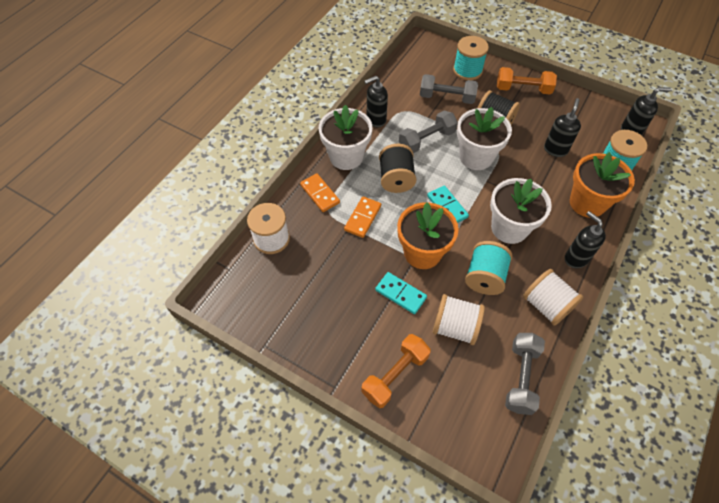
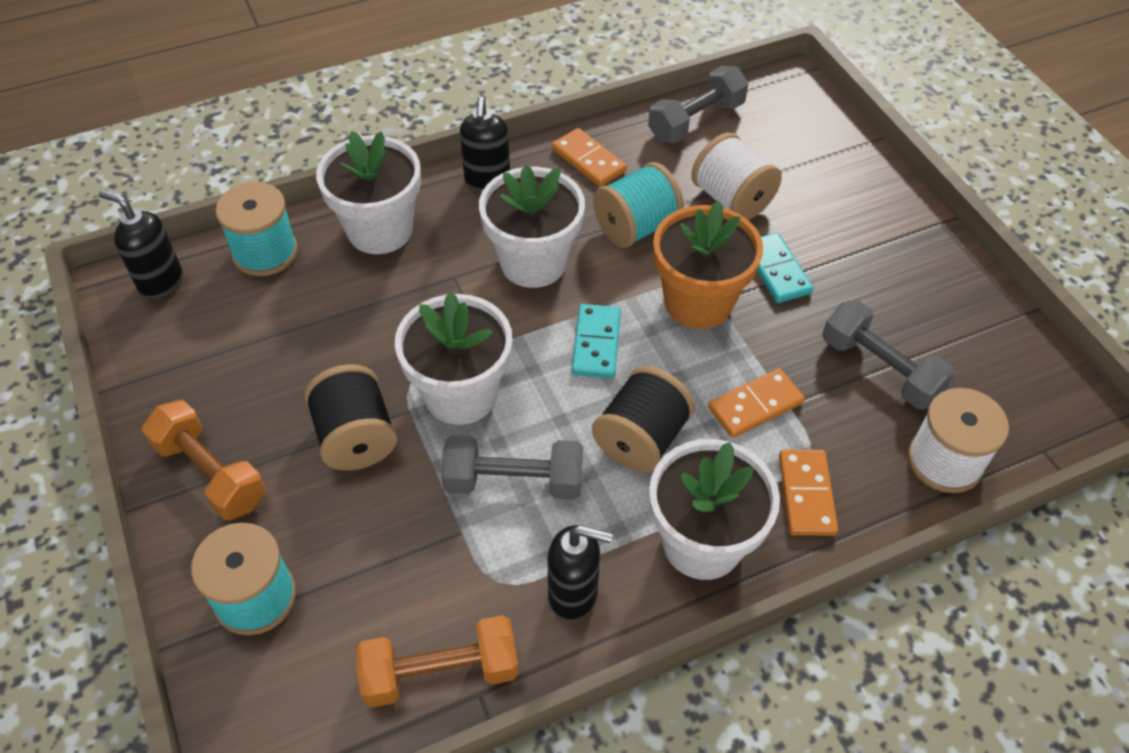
camera: 145 degrees left, 5 degrees down
(395, 375) = (852, 195): orange dumbbell -> orange dumbbell (440, 672)
(447, 97) = (376, 554): grey dumbbell -> grey dumbbell (880, 369)
(546, 305) = (588, 160): white spool -> orange domino
(555, 149) = (316, 327): black soap dispenser -> none
(587, 203) = (380, 230): orange flower pot -> white flower pot

